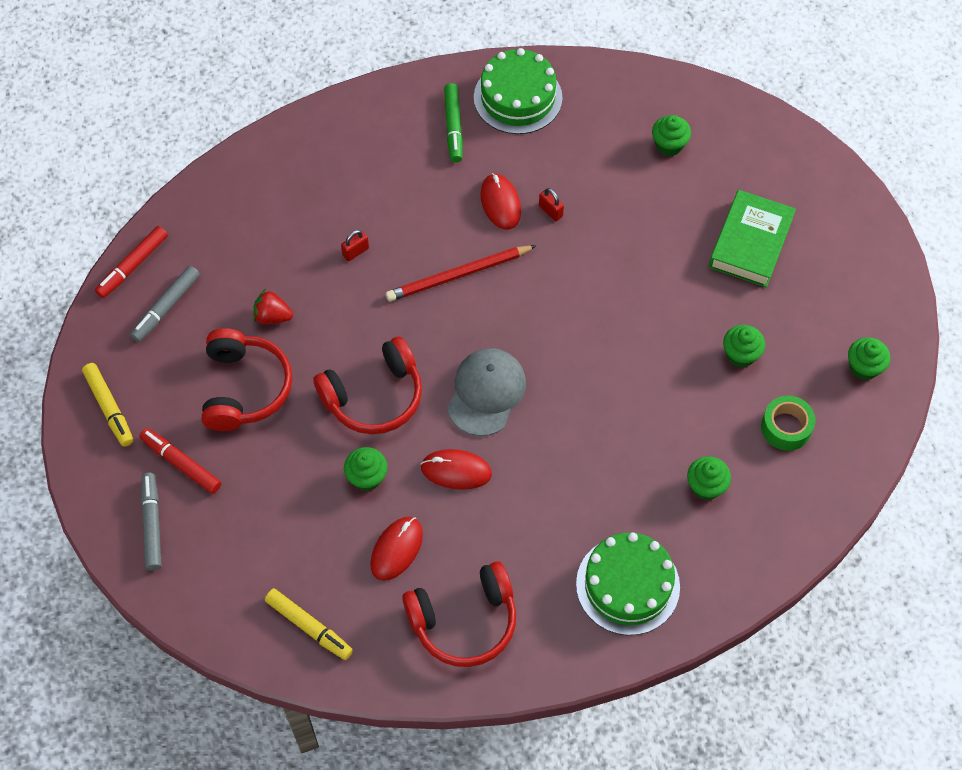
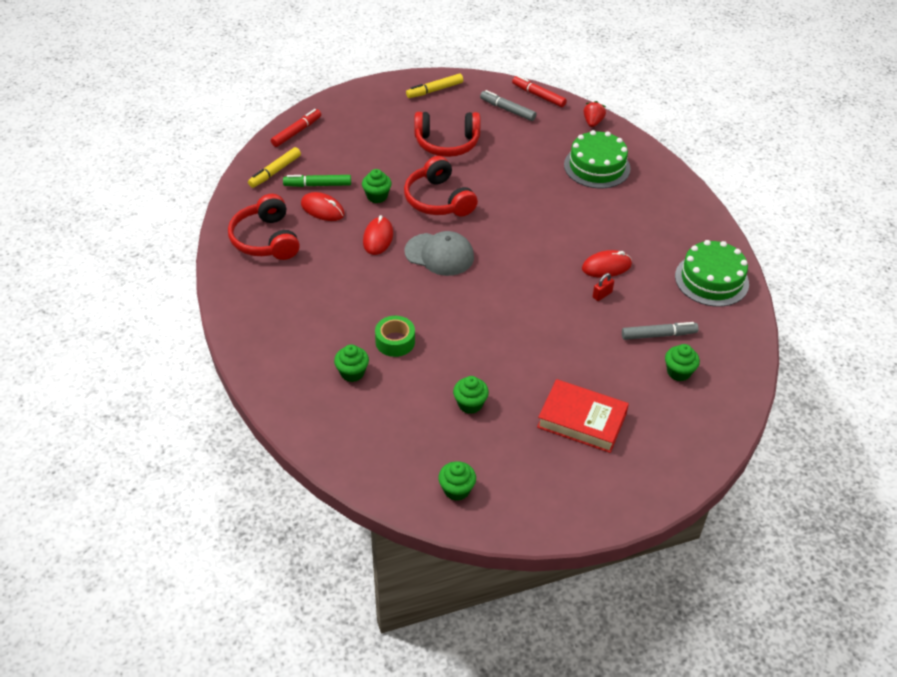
camera: 90 degrees right, 15 degrees down
(152, 524) = (353, 109): grey marker -> grey marker (658, 335)
(181, 464) = (394, 119): red marker -> red marker (296, 132)
(273, 316) = (501, 154): red strawberry -> red strawberry (593, 122)
(355, 252) = (556, 192): red padlock -> none
(453, 127) = (675, 243): green marker -> green marker (317, 185)
(458, 275) = (539, 242): red pencil -> none
(627, 585) = (278, 323): green cake -> green cake (597, 166)
(750, 243) = (582, 420): green book -> red book
(786, 427) = (400, 428): green tape -> green tape (395, 341)

